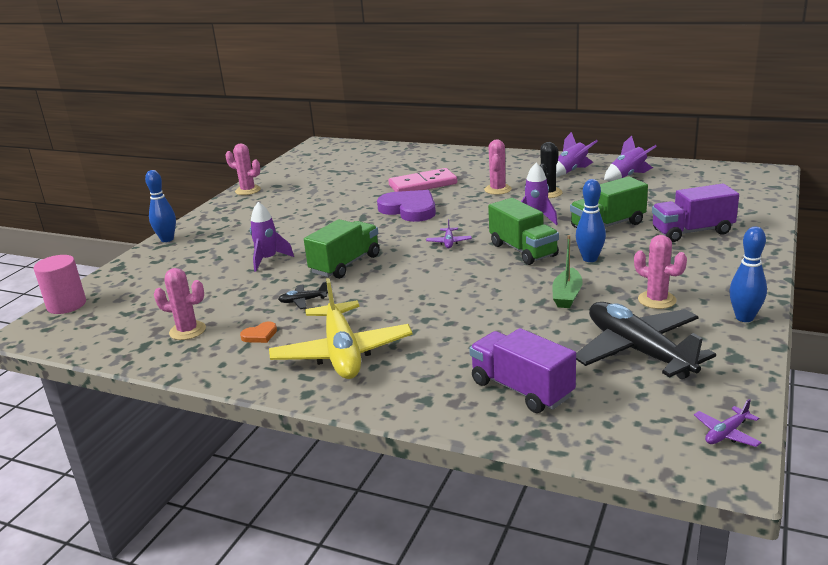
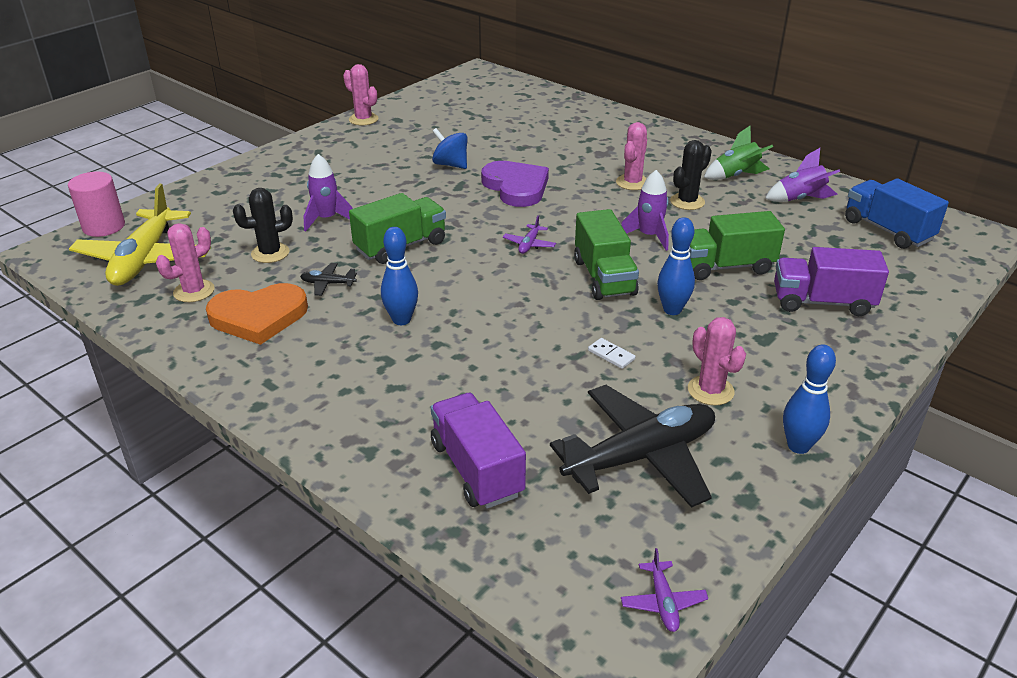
camera: 15 degrees right, 10 degrees up
(167, 239) = (245, 166): blue bowling pin -> blue bowling pin (401, 320)
(187, 331) = (194, 291): pink cactus -> pink cactus turned 75 degrees counterclockwise
(236, 291) = (270, 253): none -> black cactus
(260, 335) = (258, 317): orange heart -> orange heart, size x2.35
(342, 353) = (324, 364): yellow plane -> yellow plane (144, 259)
(345, 205) = (450, 164): none -> blue spinning top
(423, 185) = (553, 155): pink domino -> none
(567, 295) = (611, 355): green boat -> white domino
(571, 171) = (736, 176): purple rocket -> green rocket
(638, 351) = (640, 456): black plane -> black plane turned 75 degrees clockwise
(702, 182) = (887, 230): none -> blue truck
(726, 433) = (663, 602): purple plane -> purple plane turned 75 degrees counterclockwise

